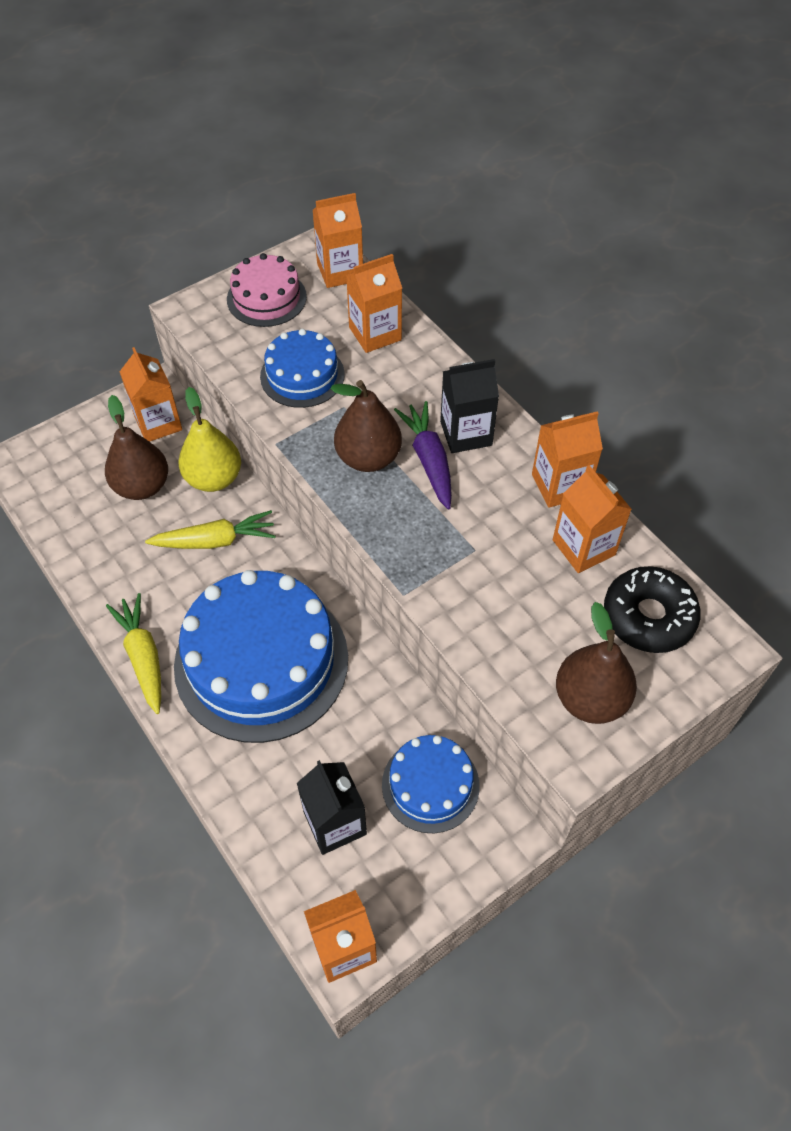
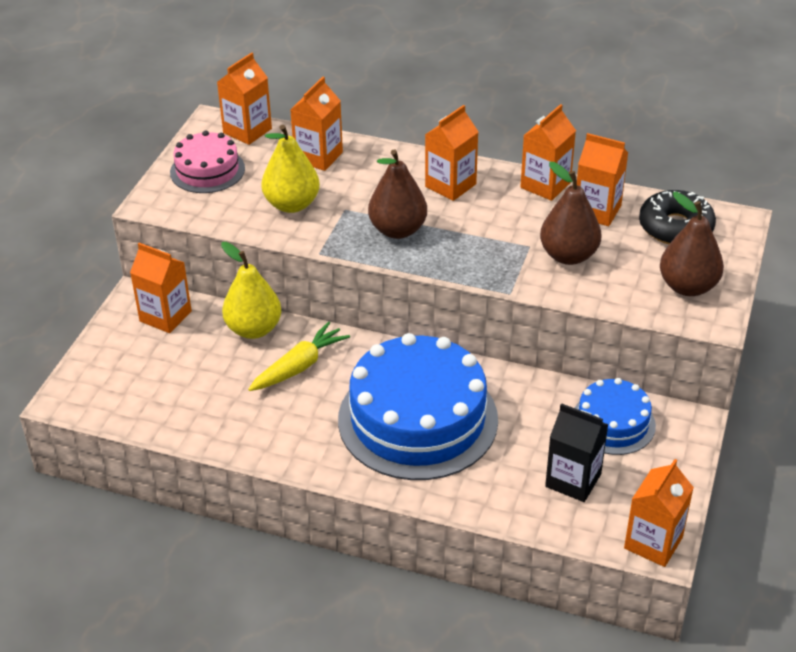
camera: 35 degrees left, 15 degrees down
(142, 486) = (199, 362): brown pear -> brown pear (568, 255)
(143, 656) = (323, 465): yellow carrot -> none
(302, 375) = (292, 204): blue cake -> yellow pear
(428, 460) = (442, 212): purple carrot -> none
(466, 433) = (450, 185): black carton -> orange carton

